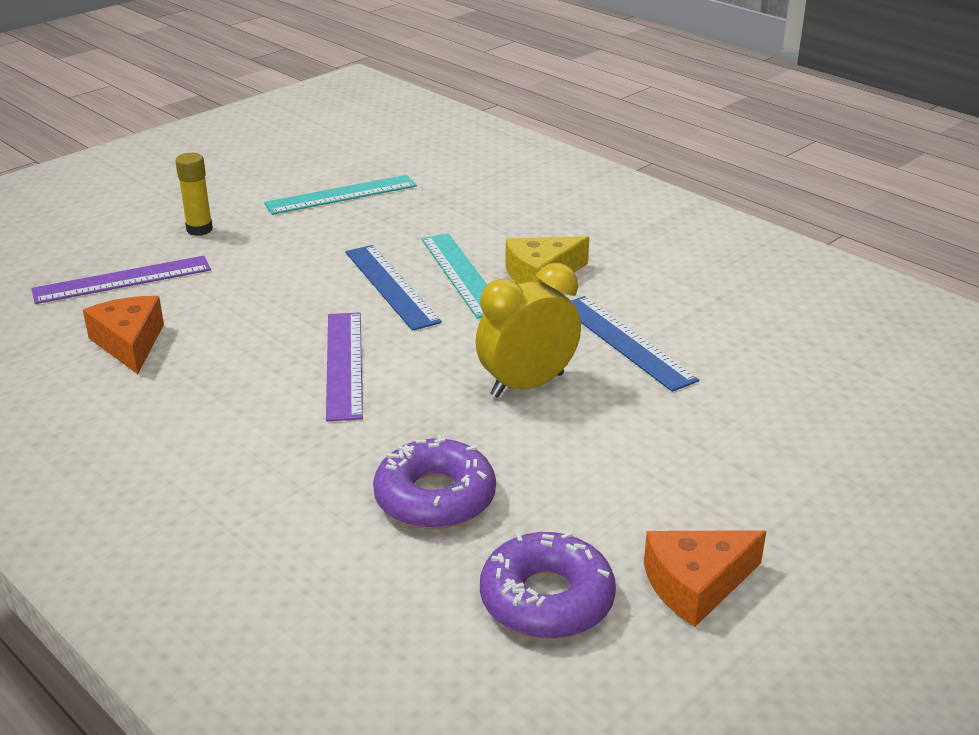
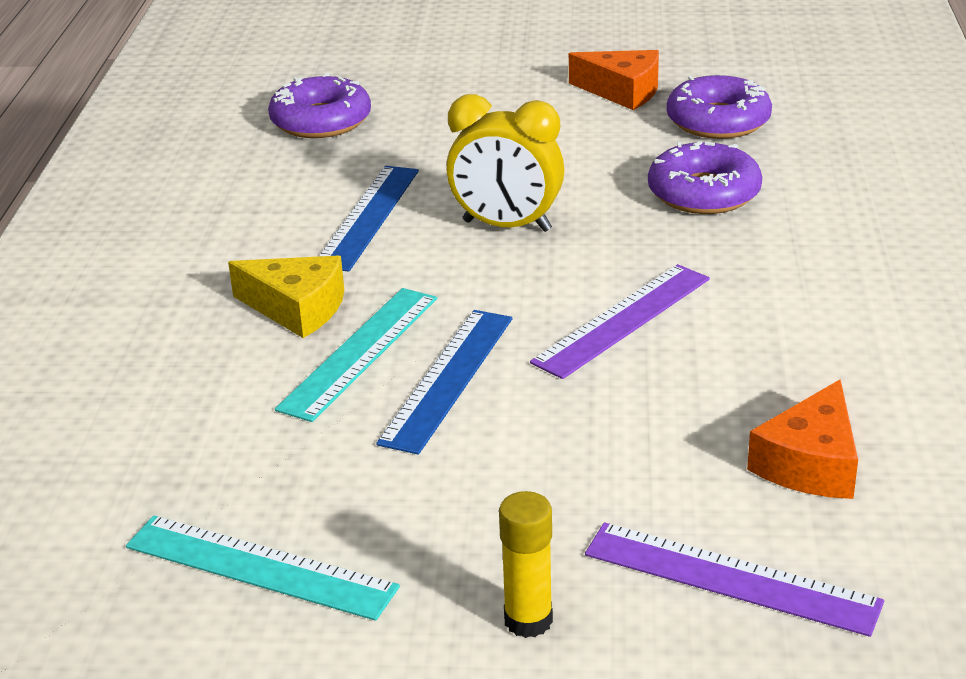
camera: 130 degrees left, 0 degrees up
(835, 392) = (321, 121): none -> purple donut

